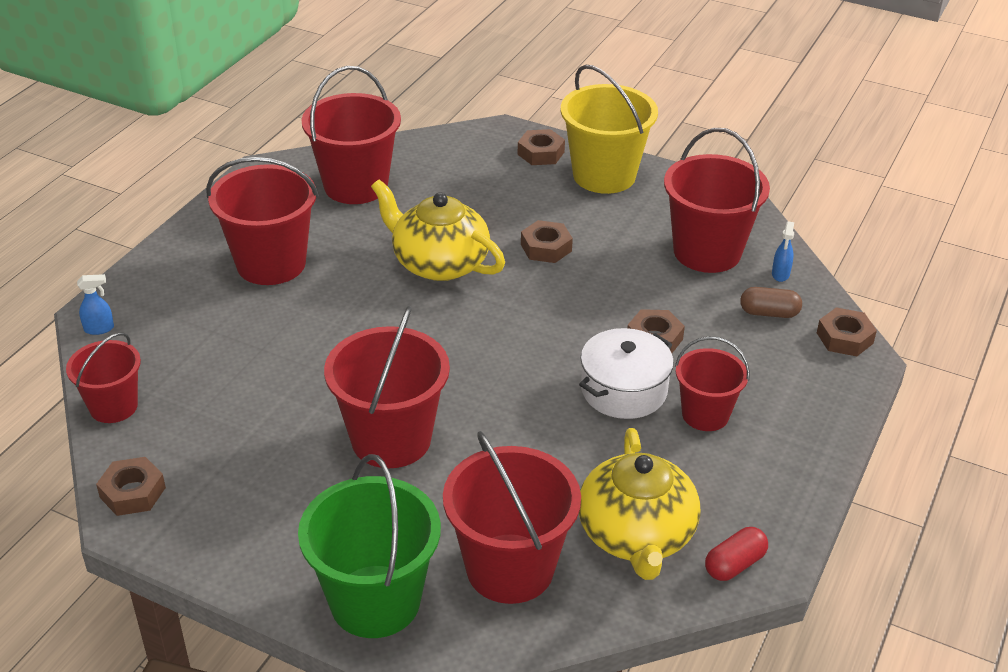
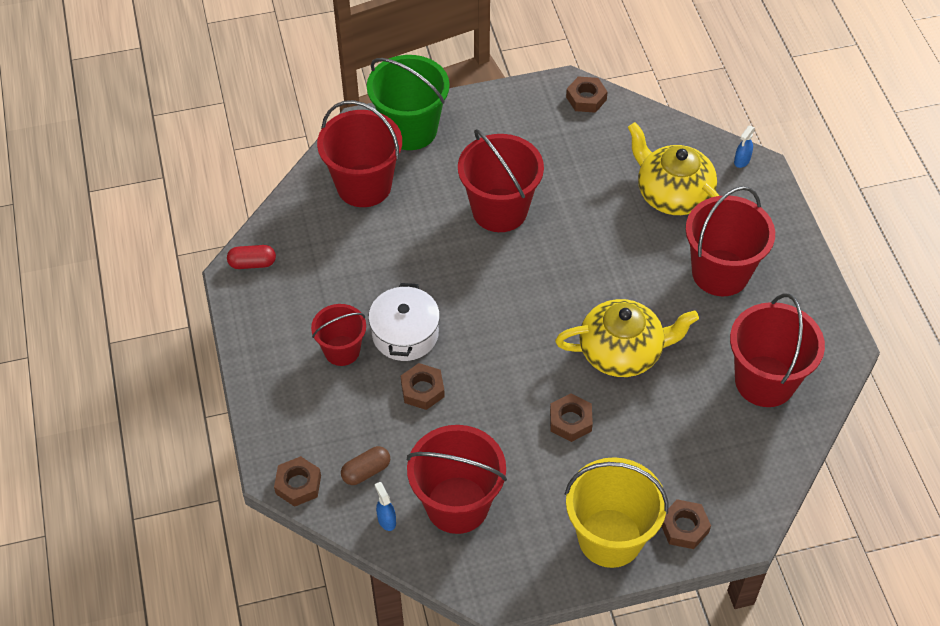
camera: 140 degrees right, 15 degrees up
(113, 406) = (662, 128): red bucket -> none
(636, 535) = (317, 245): yellow teapot -> yellow teapot (672, 194)
(734, 564) = (252, 263): red capsule -> red capsule turned 75 degrees clockwise

